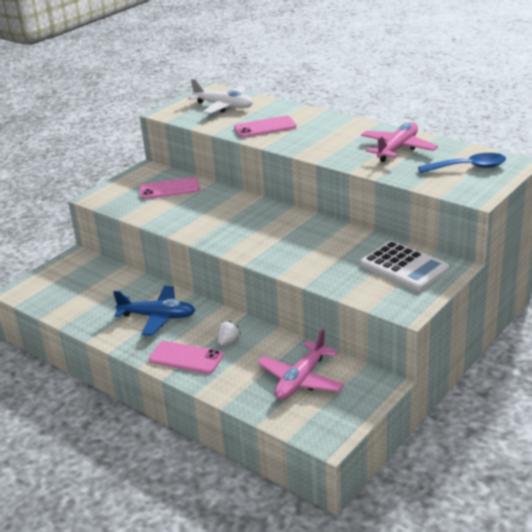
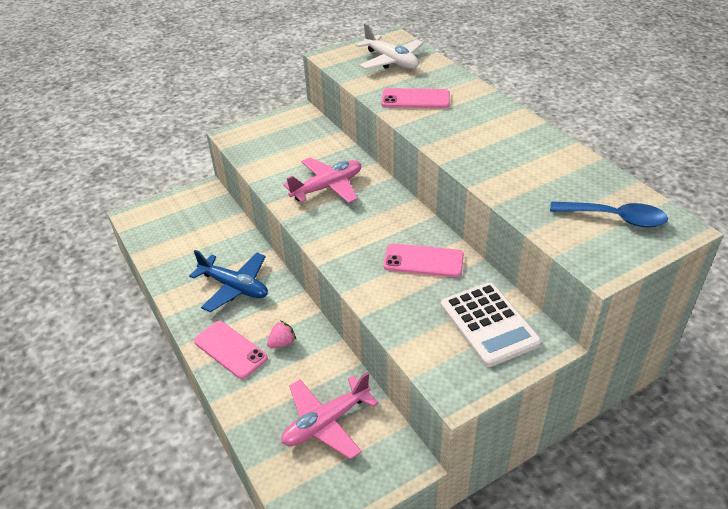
camera: 20 degrees right, 10 degrees up
(169, 189) = (306, 143): pink phone -> pink phone (423, 261)
(228, 342) = (282, 343): white strawberry -> pink strawberry
(397, 149) = (544, 167): pink plane -> pink plane (327, 187)

